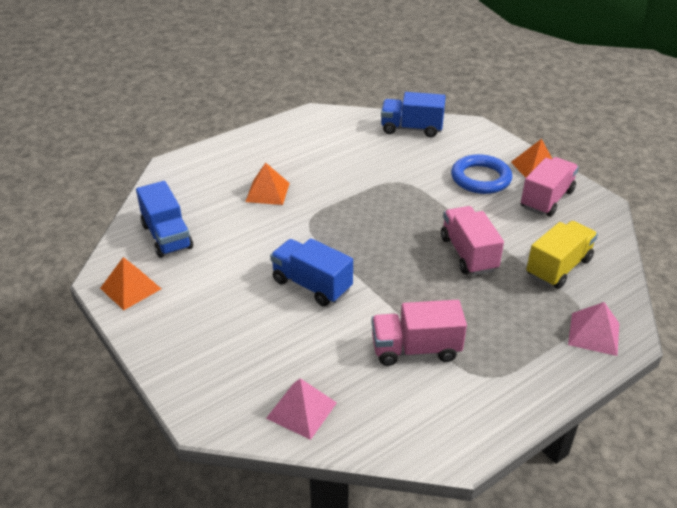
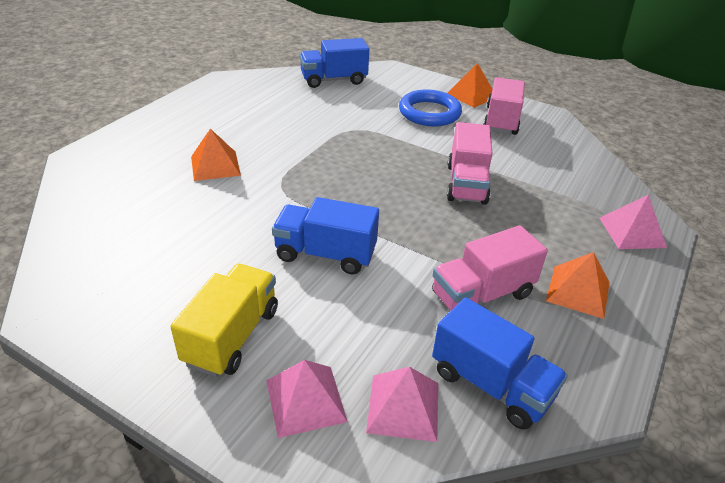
camera: 25 degrees left, 0 degrees up
(130, 288) = (92, 316): orange pyramid -> orange pyramid (578, 291)
(167, 236) = (113, 240): blue truck -> blue truck (491, 384)
(238, 385) = (306, 400): none -> pink pyramid
(468, 254) = (466, 184): pink truck -> pink truck turned 135 degrees counterclockwise
(558, 267) = (556, 178): yellow truck -> yellow truck (232, 336)

